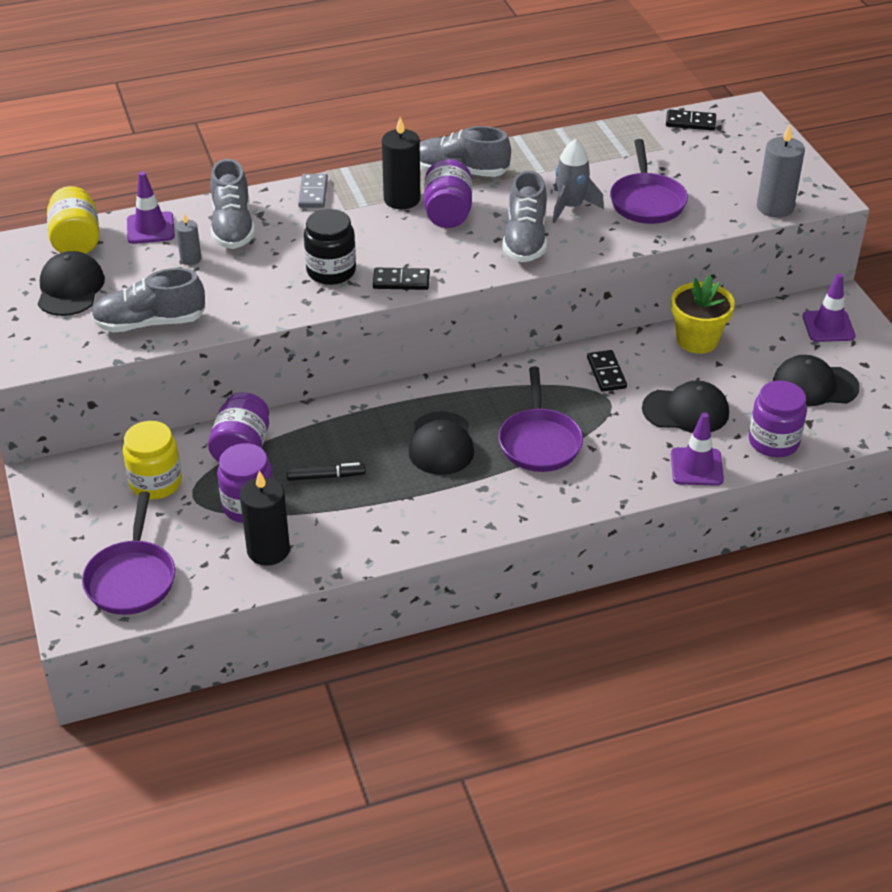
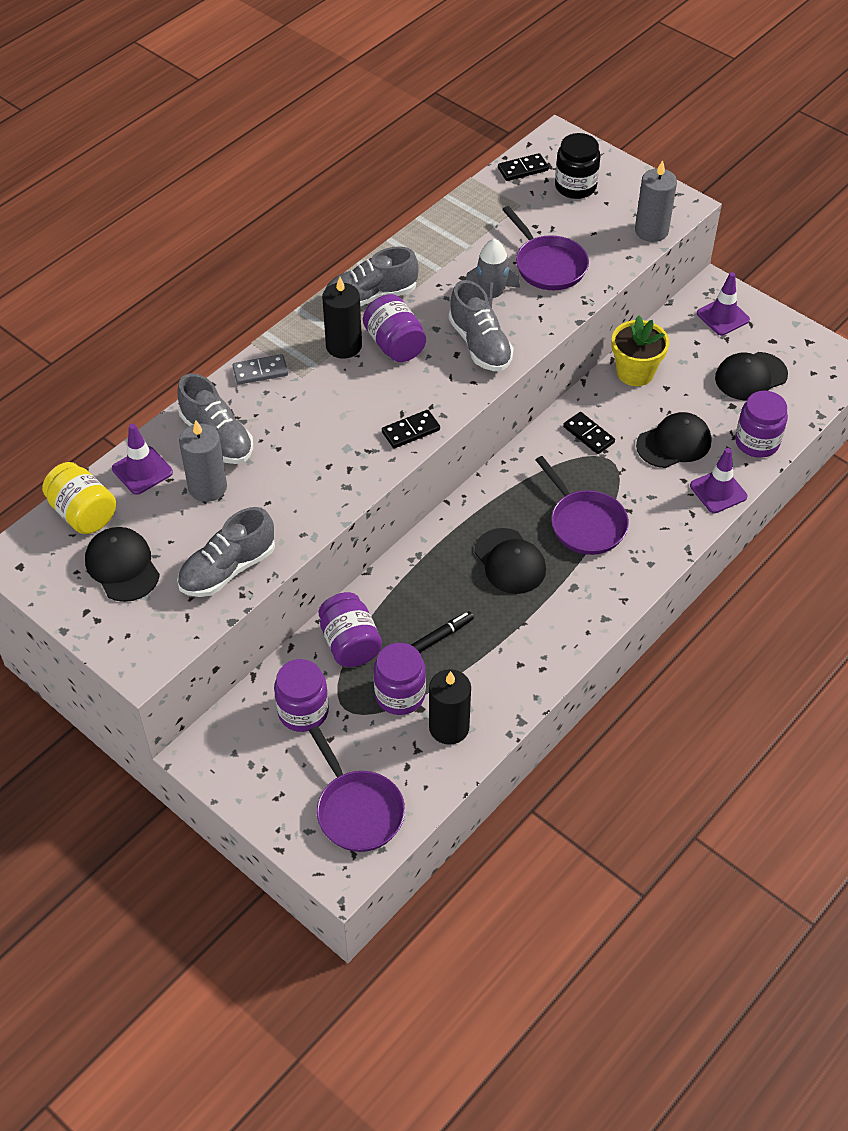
camera: 30 degrees left, 10 degrees up
(156, 483) = (303, 711): yellow jar -> purple jar
(191, 259) = (207, 487): grey candle -> grey candle, size x1.81
(313, 193) = (260, 371): grey domino -> grey domino turned 75 degrees counterclockwise
(331, 271) = (343, 446): black jar -> black jar (575, 186)

